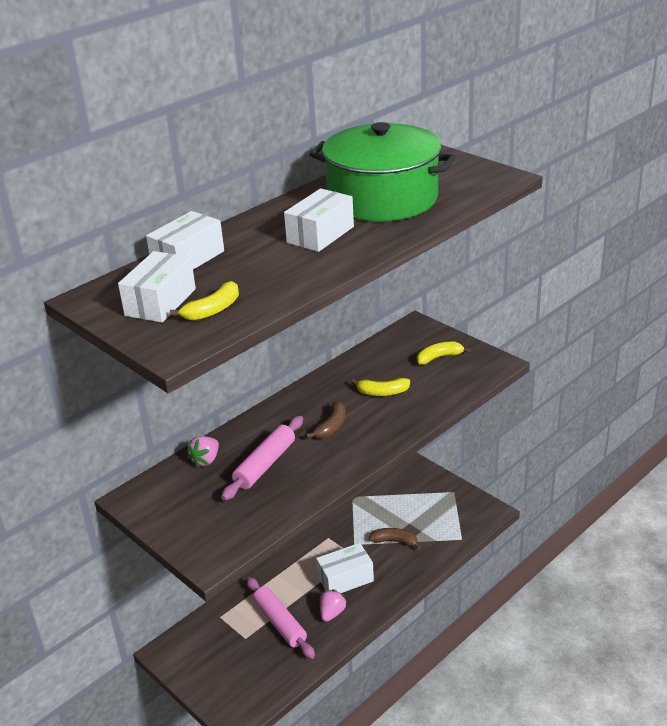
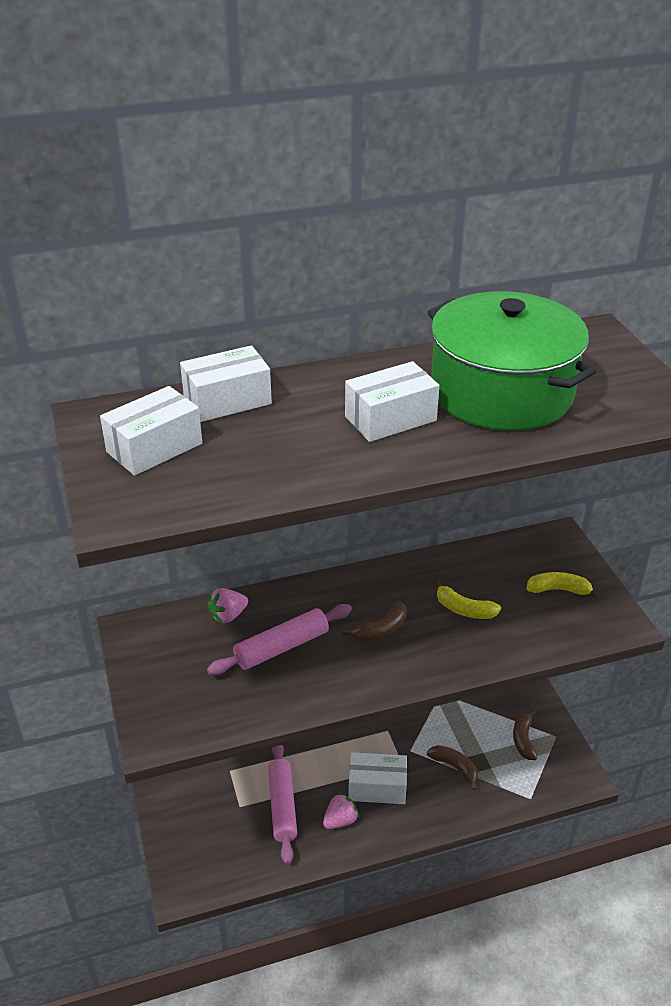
camera: 25 degrees right, 5 degrees up
(213, 310) = (195, 479): yellow banana -> none
(432, 503) = (523, 739): none -> brown banana

